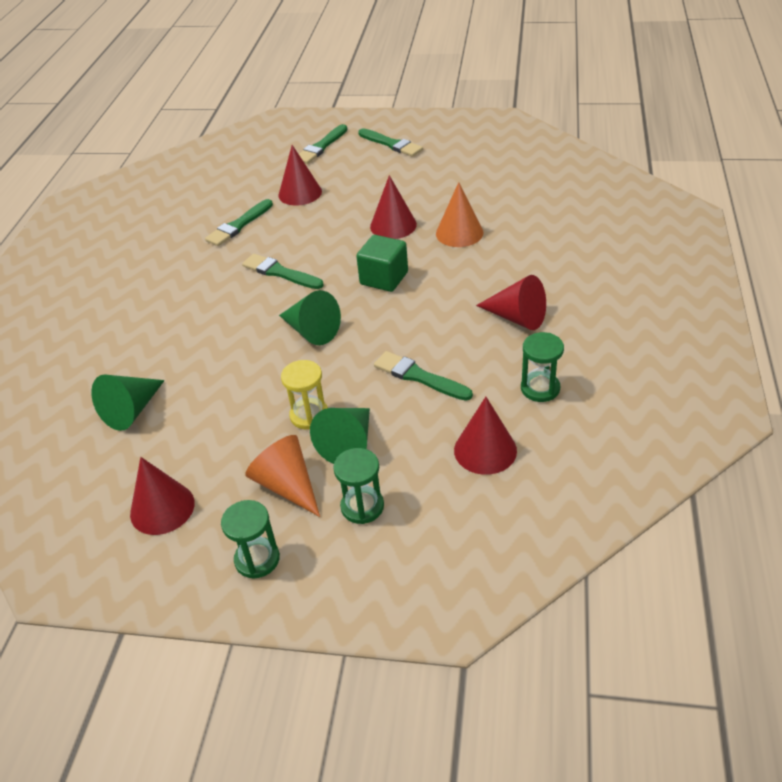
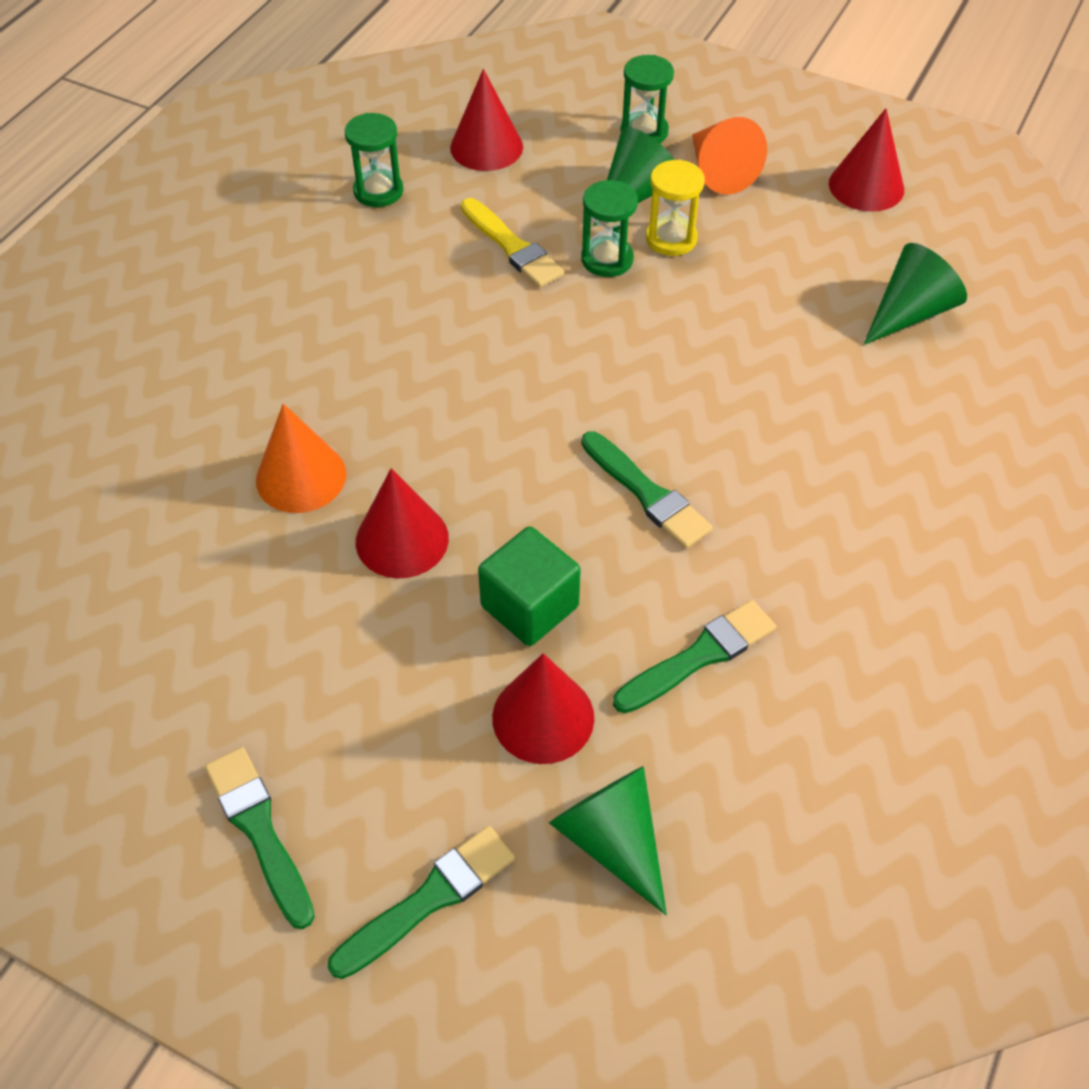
camera: 165 degrees left, 10 degrees up
(257, 559) = (766, 117): green hourglass -> green hourglass (607, 259)
(311, 331) = (630, 359): green cone -> green cone (612, 840)
(384, 278) = (479, 421): green cube -> green cube (529, 606)
(419, 376) = (512, 247): green brush -> yellow brush
(516, 317) = (333, 289): red cone -> none

